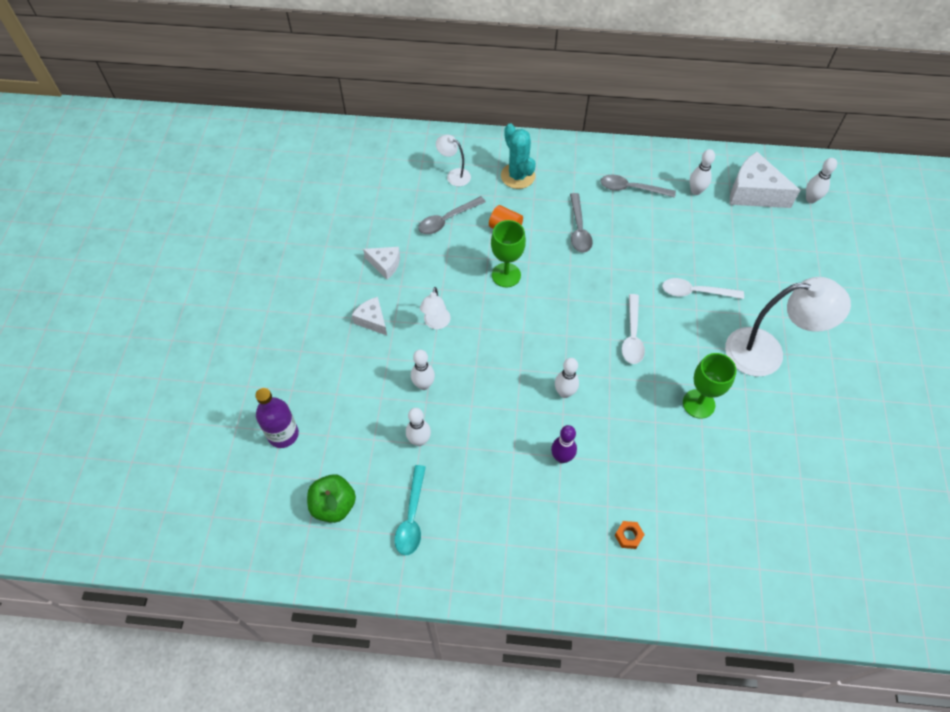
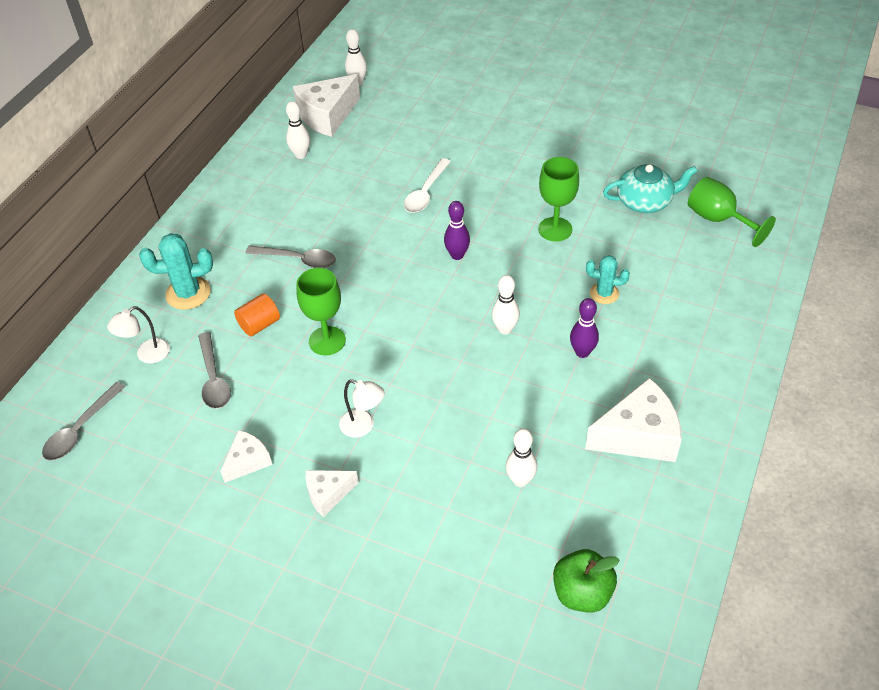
camera: 70 degrees left, 10 degrees down
(283, 434) = (461, 636): purple bottle -> none
(411, 517) = (618, 510): turquoise spoon -> none
(423, 385) = (446, 459): white bowling pin -> none
(489, 519) = (638, 435): none -> white cheese
(628, 536) = (684, 323): orange nut -> none
(631, 189) = (267, 202): grey spoon -> grey spoon (80, 429)
(632, 336) = (457, 255): white spoon -> purple bowling pin
(636, 461) = (604, 293): none -> turquoise cactus
(767, 352) = (516, 166): white lamp -> none
(774, 474) = (645, 201): none -> turquoise teapot
(781, 547) = (718, 220): none -> green goblet

